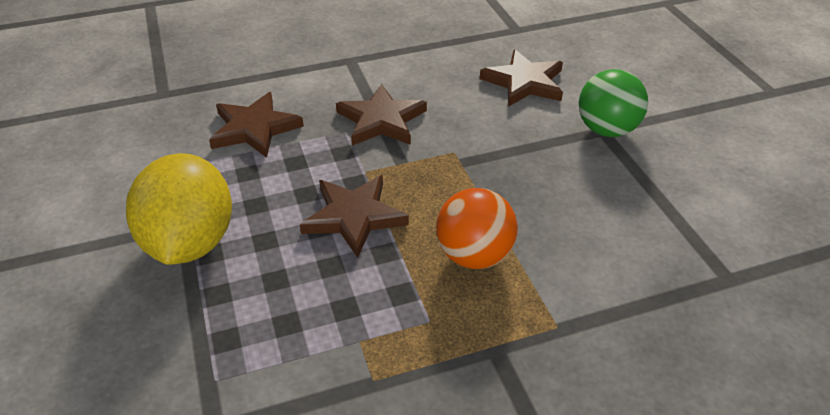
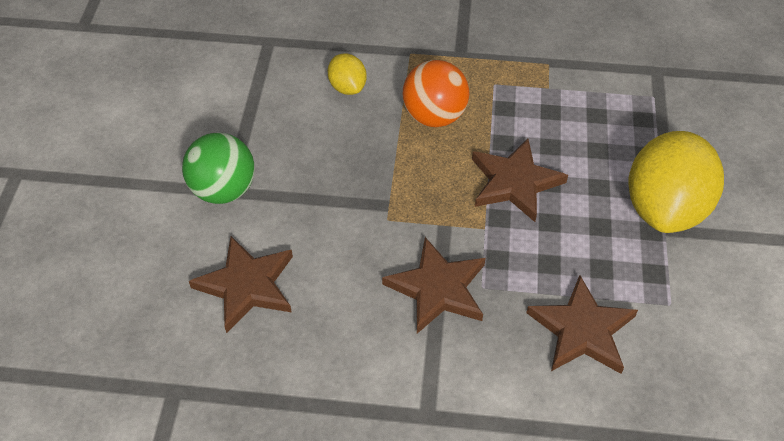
camera: 155 degrees left, 10 degrees up
(590, 255) = (347, 87): none -> yellow lemon

